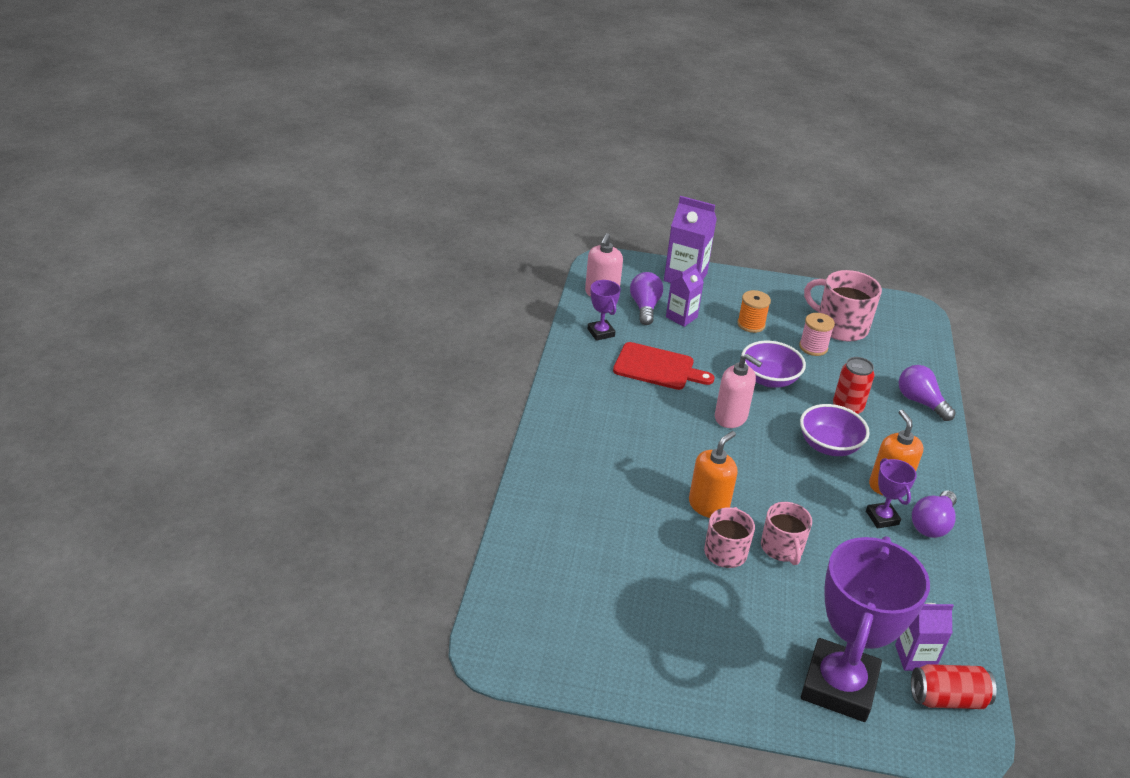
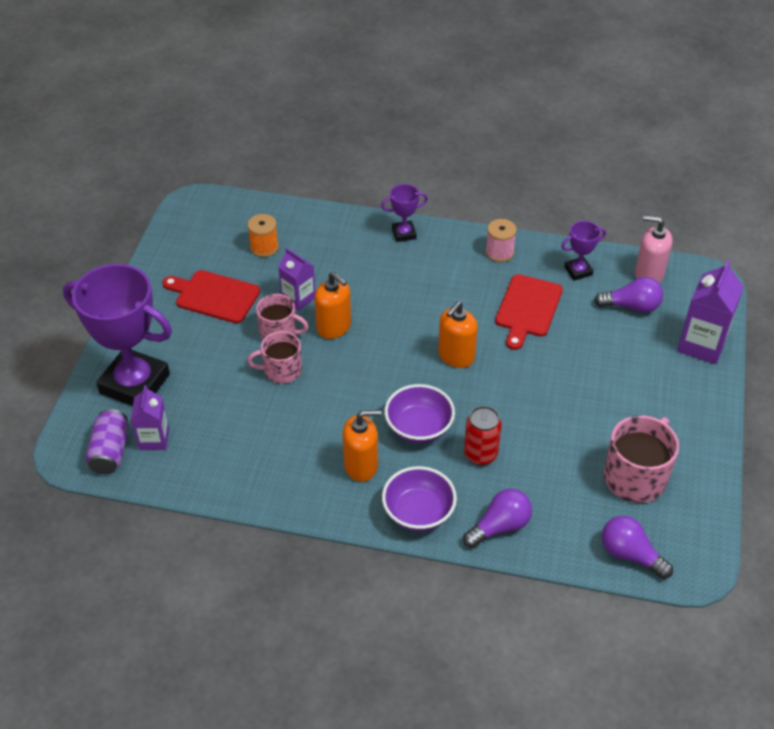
camera: 95 degrees right, 10 degrees up
(675, 616) = (214, 296): none -> red cutting board
(681, 317) = (620, 334): purple carton -> purple carton (298, 298)
(731, 417) = (456, 356): pink soap dispenser -> orange soap dispenser
(751, 324) = (620, 392): orange spool -> orange spool (264, 247)
(769, 379) = (522, 394): purple bowl -> purple bowl (418, 512)
(813, 347) = (587, 443): pink spool -> pink spool (499, 252)
(882, 518) = (316, 451): purple trophy -> purple trophy (404, 234)
(932, 524) = (307, 490): purple light bulb -> purple light bulb (630, 554)
(947, 699) = (110, 451): red can -> purple can

